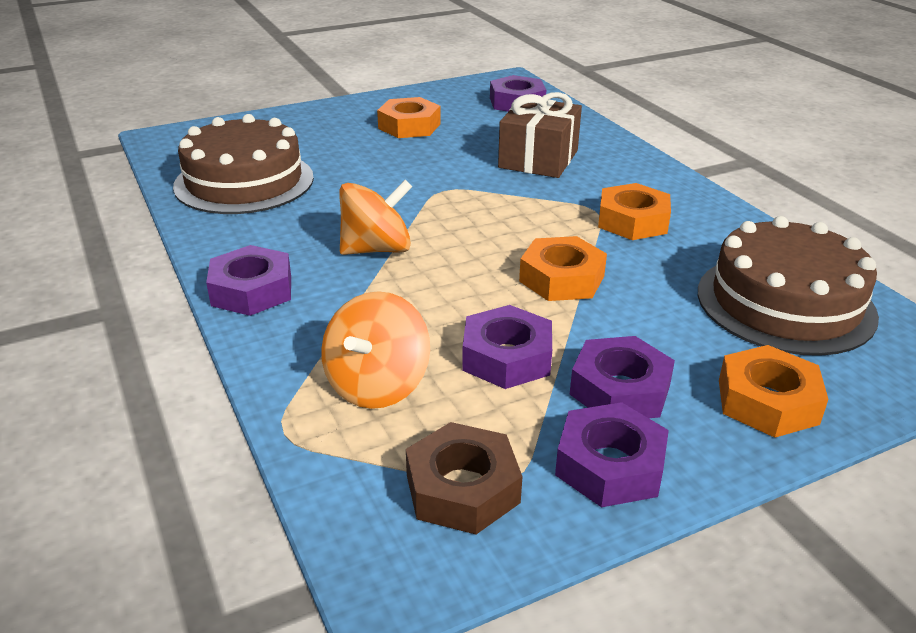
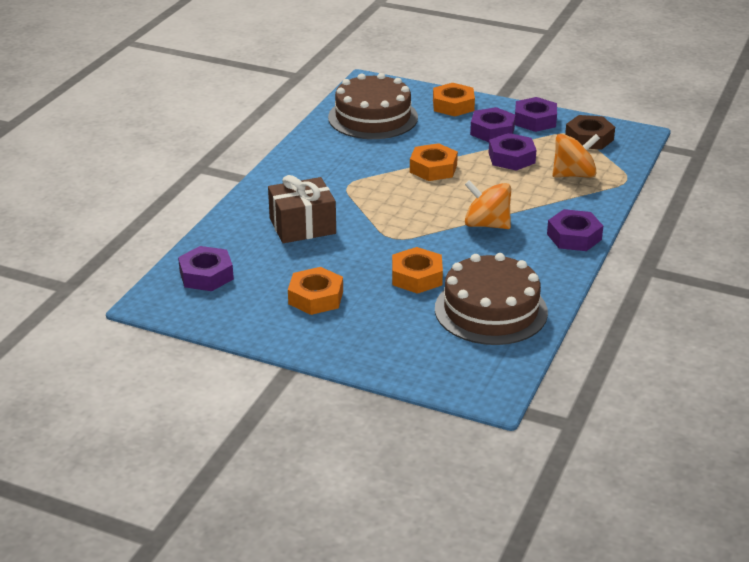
camera: 130 degrees left, 0 degrees up
(632, 221) = (345, 171): orange nut -> orange nut (416, 277)

